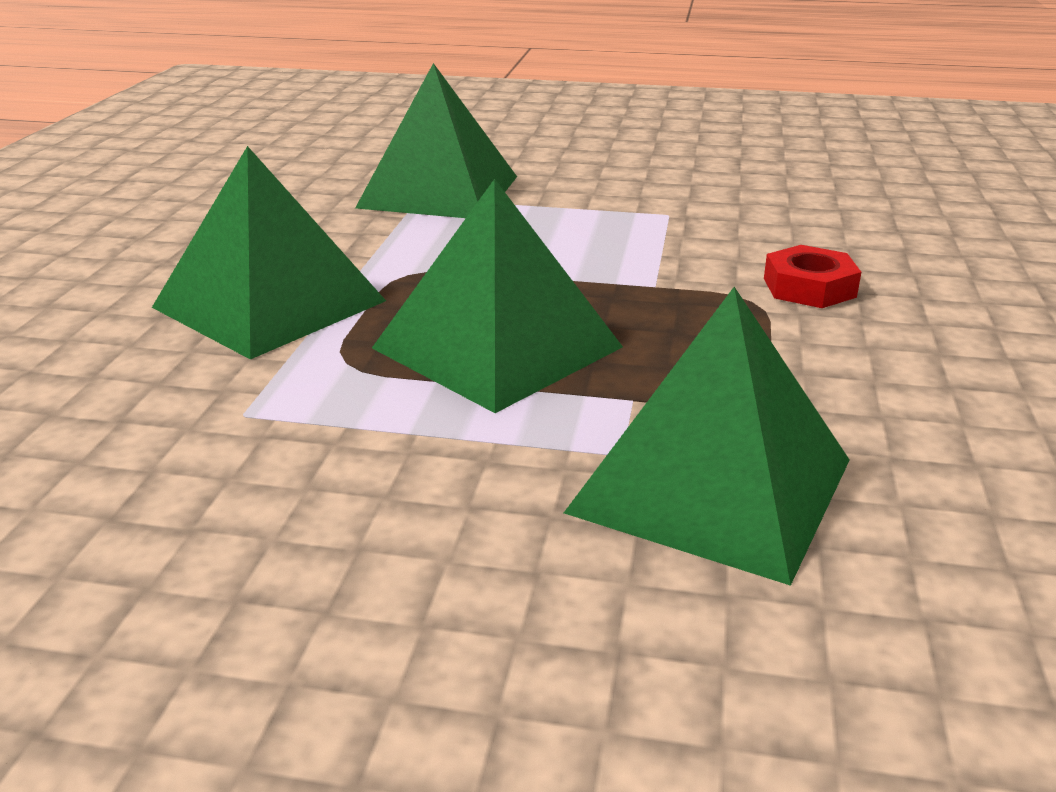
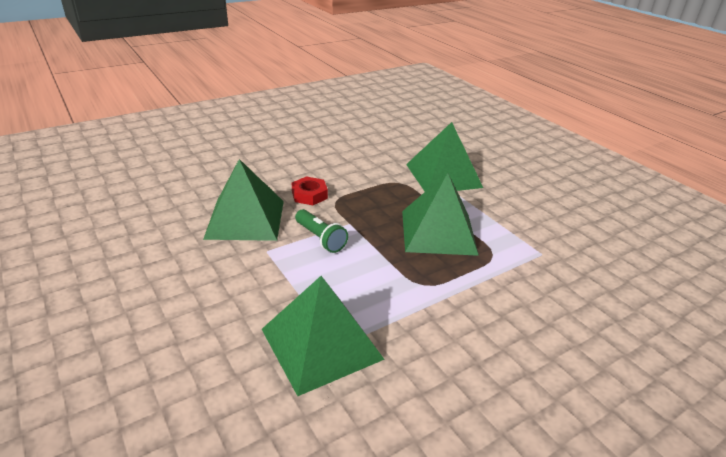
camera: 135 degrees left, 5 degrees up
(270, 304) = (496, 301): green pyramid -> green pyramid (245, 219)
(643, 251) = (320, 238): none -> green flashlight

